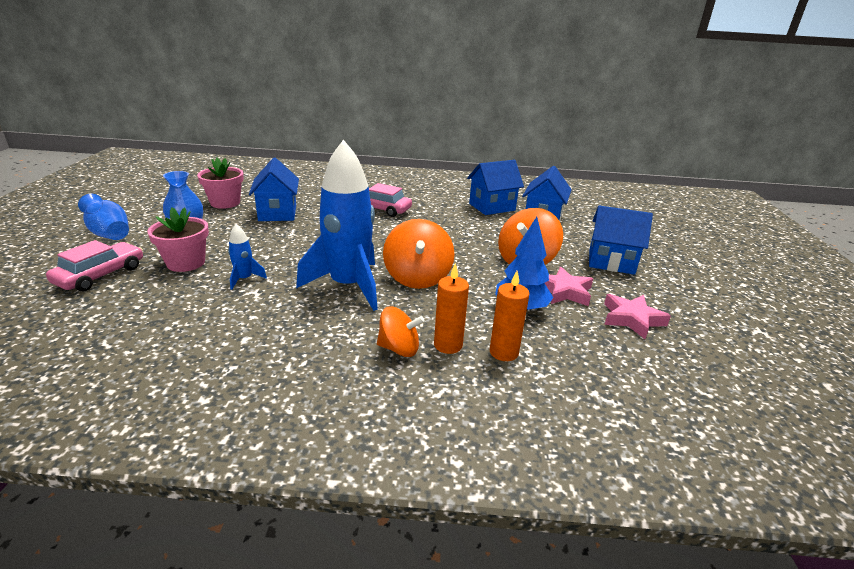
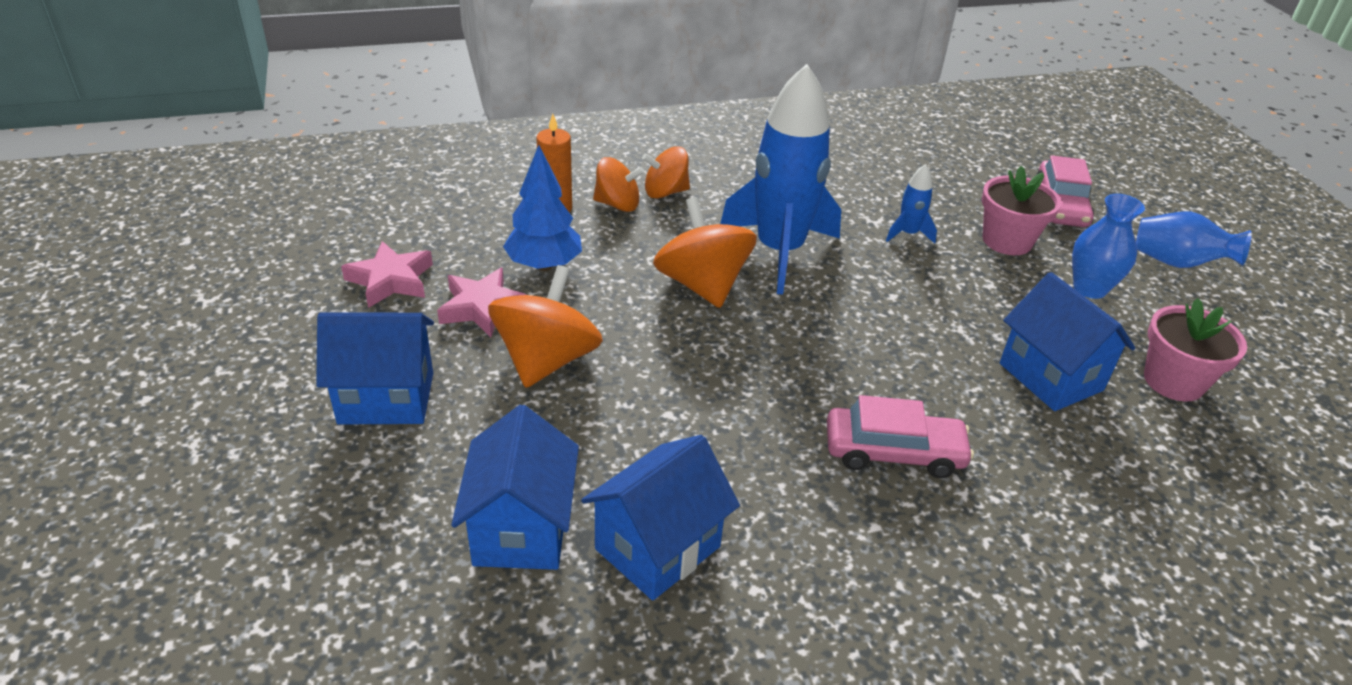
camera: 160 degrees right, 10 degrees up
(448, 345) = (617, 204): orange candle -> orange spinning top

